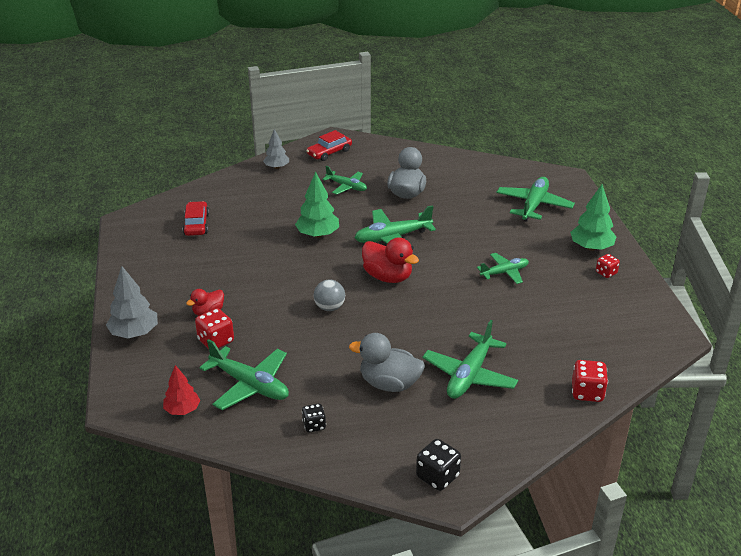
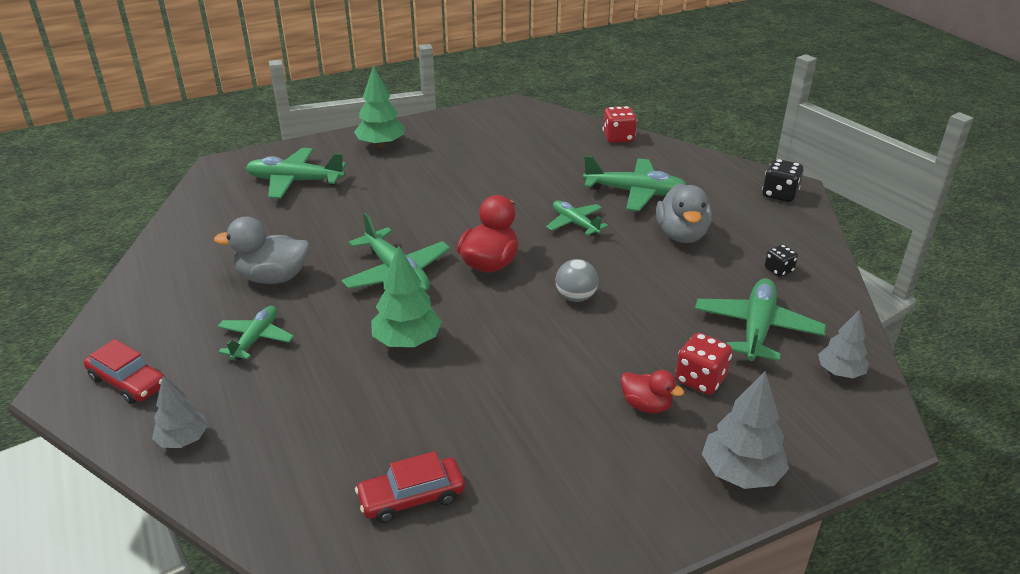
camera: 105 degrees left, 0 degrees up
(182, 410) = (840, 372): red tree -> grey tree
(504, 273) = (448, 189): green plane -> green plane (575, 223)
(606, 273) = (427, 136): red dice -> none

